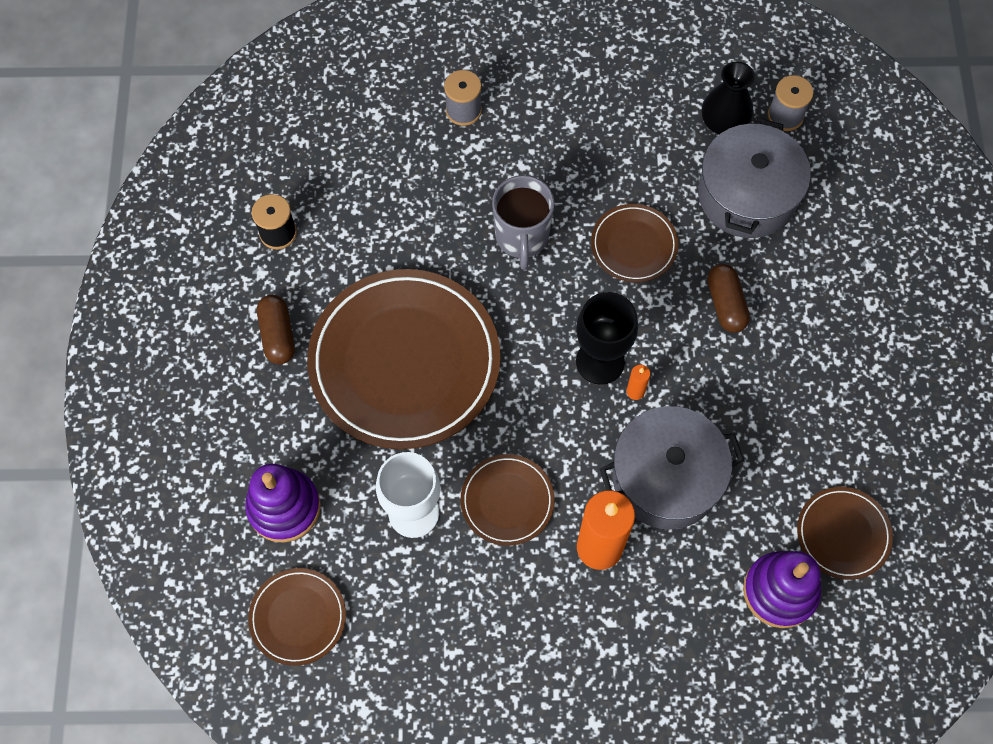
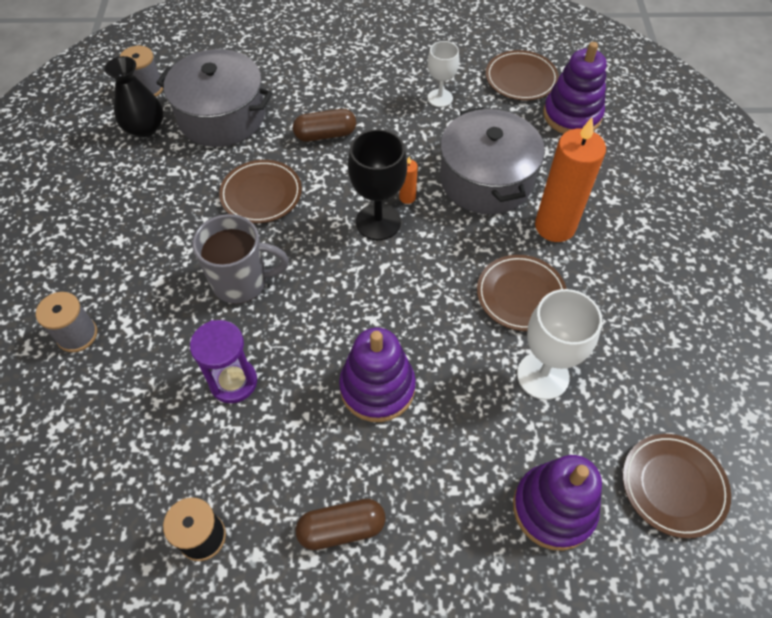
camera: 90 degrees left, 10 degrees down
(404, 362) = (377, 388): brown plate -> purple stacking toy
(413, 241) = (233, 382): none -> purple hourglass
(797, 432) = (440, 98): none -> white goblet

